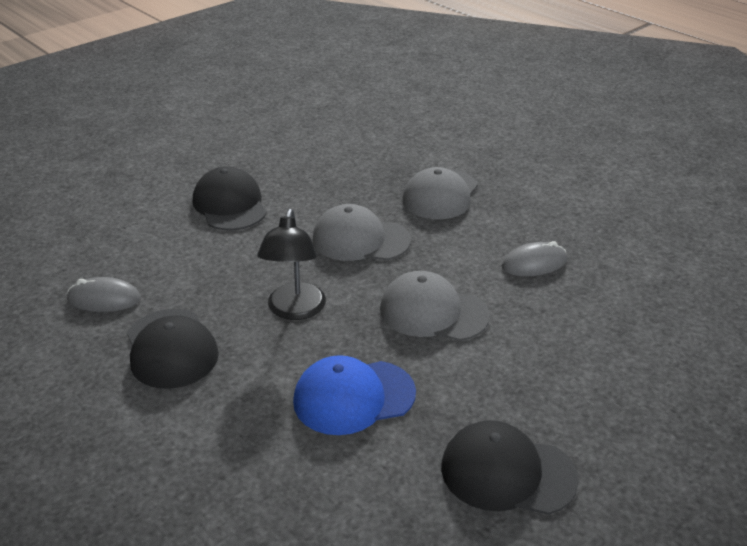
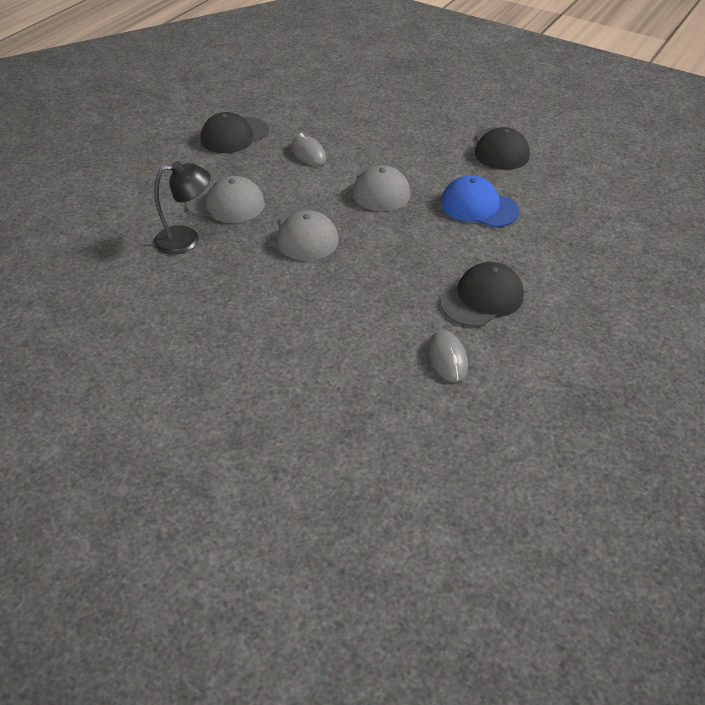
camera: 105 degrees left, 10 degrees up
(230, 205) = (276, 323): black cap -> black cap (234, 135)
(295, 310) = (409, 248): black lamp -> black lamp (186, 239)
(353, 397) = (478, 207): blue cap -> blue cap turned 150 degrees clockwise

